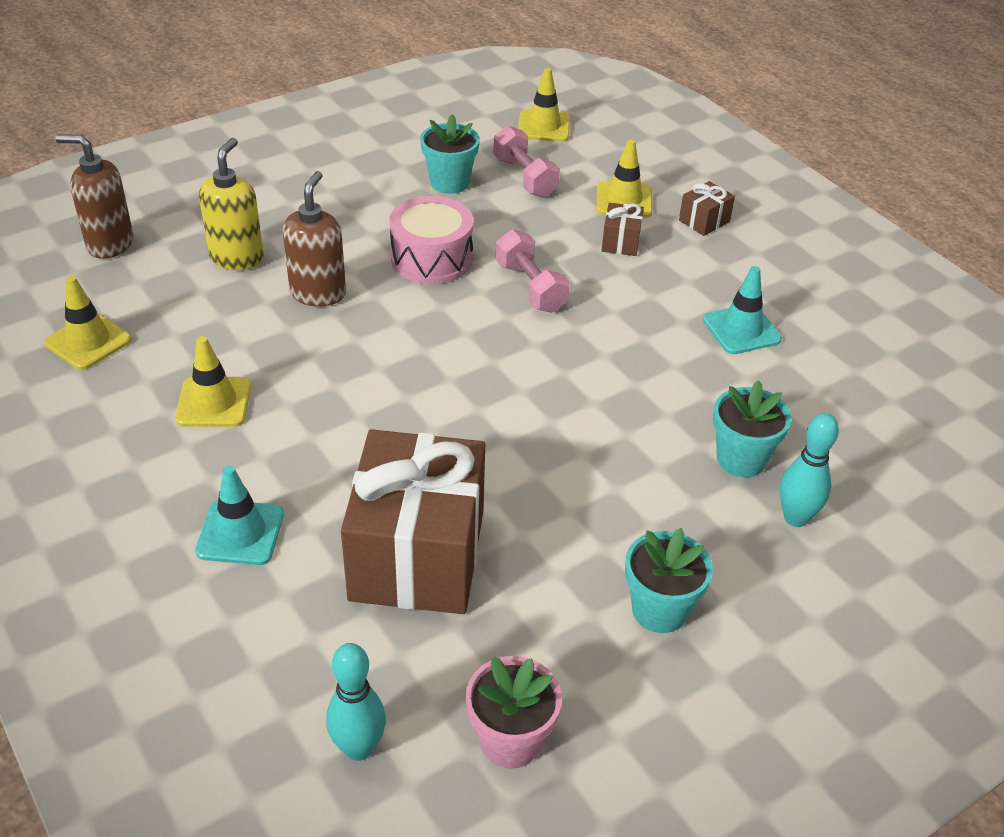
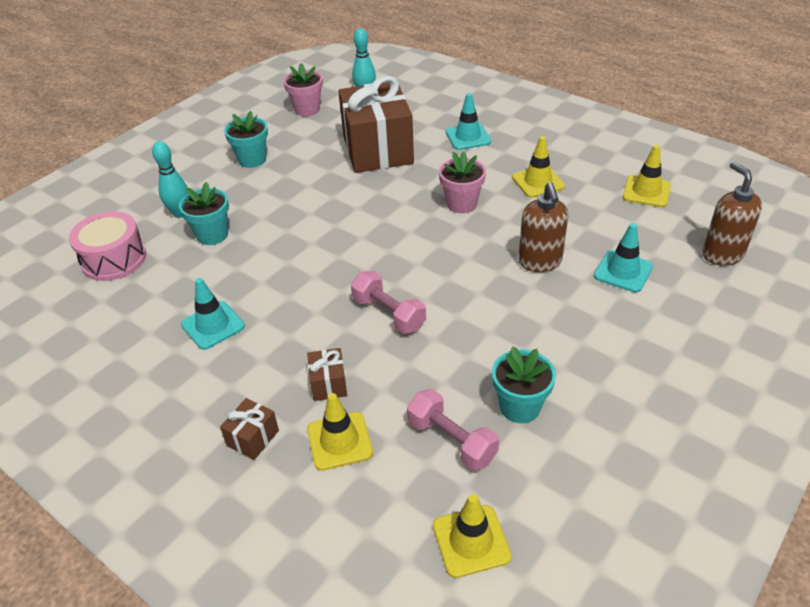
camera: 165 degrees right, 0 degrees up
(110, 244) = (722, 254): brown soap dispenser -> brown soap dispenser turned 105 degrees counterclockwise
(237, 258) = (623, 271): yellow soap dispenser -> turquoise traffic cone
(351, 400) = (461, 204): none -> pink flower pot
(431, 258) = (480, 316): pink drum -> pink drum (114, 259)

